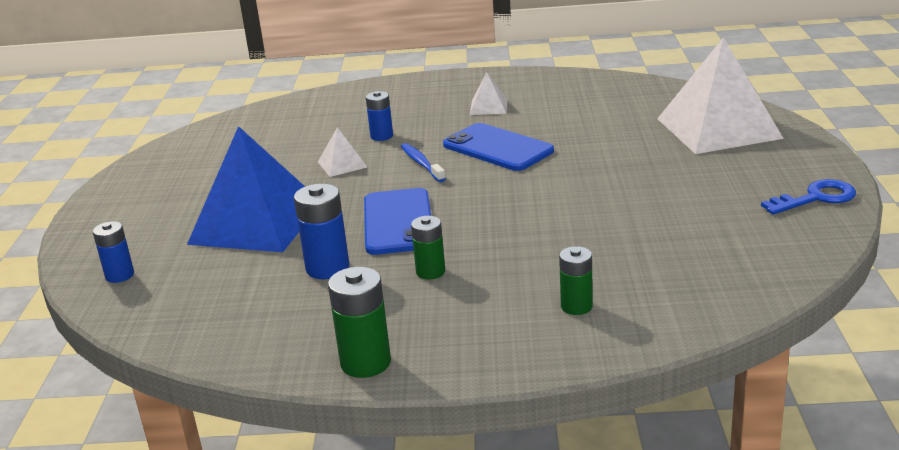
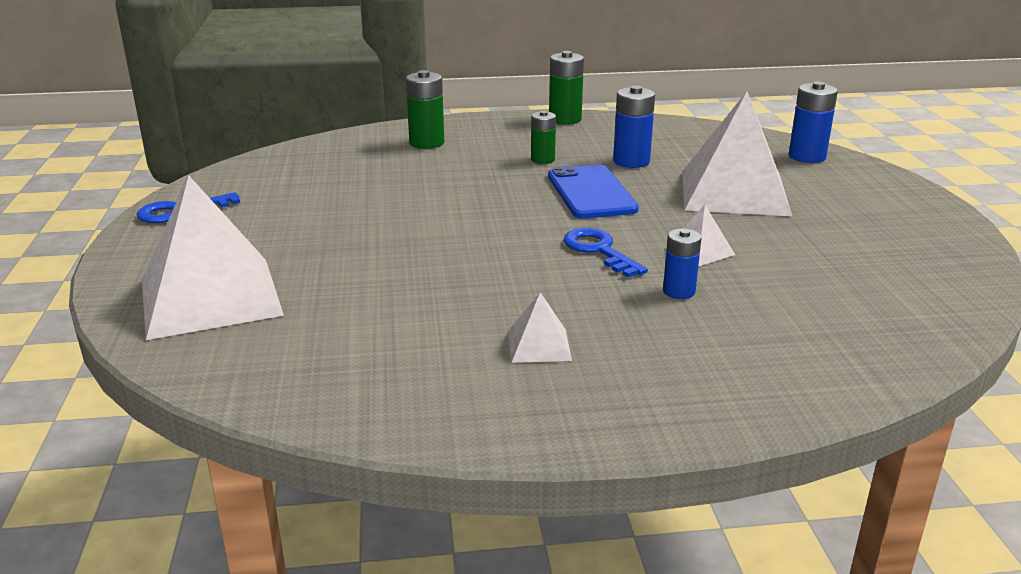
camera: 170 degrees right, 0 degrees up
(120, 275) = (807, 156): blue battery -> blue battery, size x1.52
(256, 222) = (734, 192): blue pyramid -> white pyramid
(422, 164) = (599, 251): blue toothbrush -> blue key
(497, 148) = (509, 270): blue phone -> none
(576, 306) = (426, 143): green battery -> green battery, size x1.52

